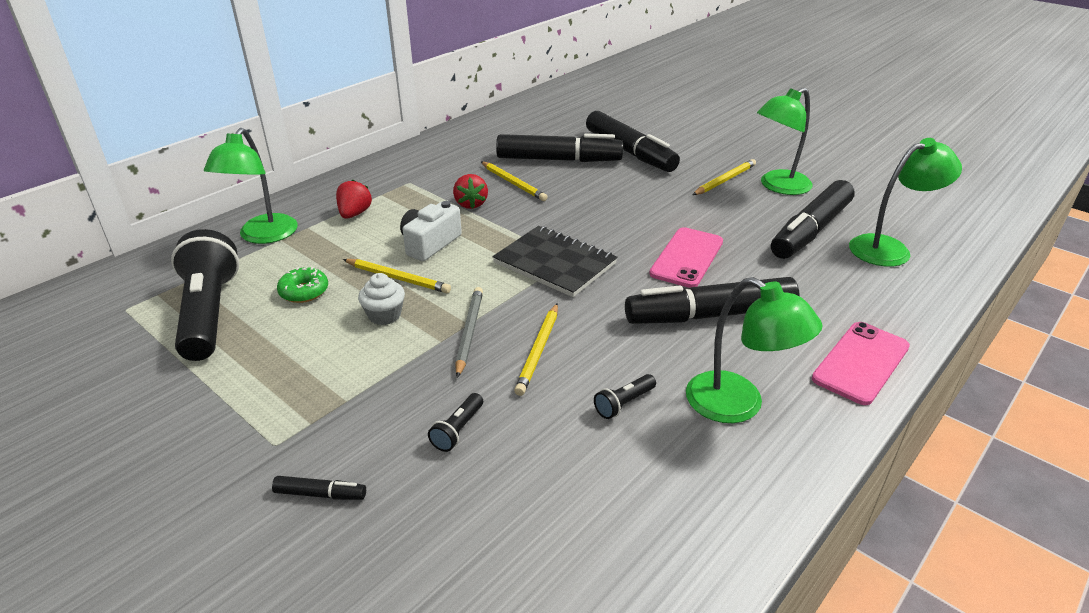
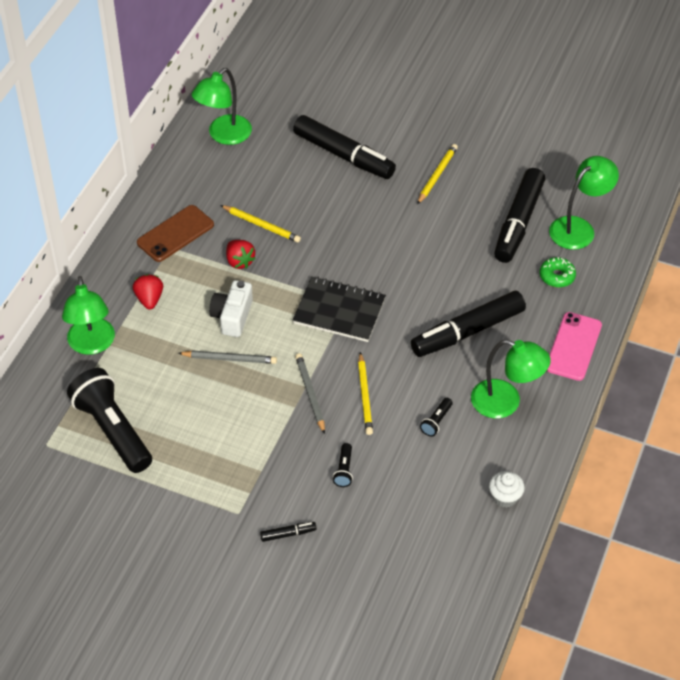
camera: 20 degrees left, 15 degrees up
(304, 292) = (168, 391): green donut -> green donut (557, 276)
(384, 315) = (242, 396): white cupcake -> white cupcake (505, 497)
(397, 278) = (229, 359): yellow pencil -> grey pencil
(422, 174) = (175, 234): none -> brown phone
(558, 160) = (285, 182): black marker -> none
(687, 258) = (434, 278): pink phone -> none
(778, 186) = (482, 172): green lamp -> green lamp (224, 135)

